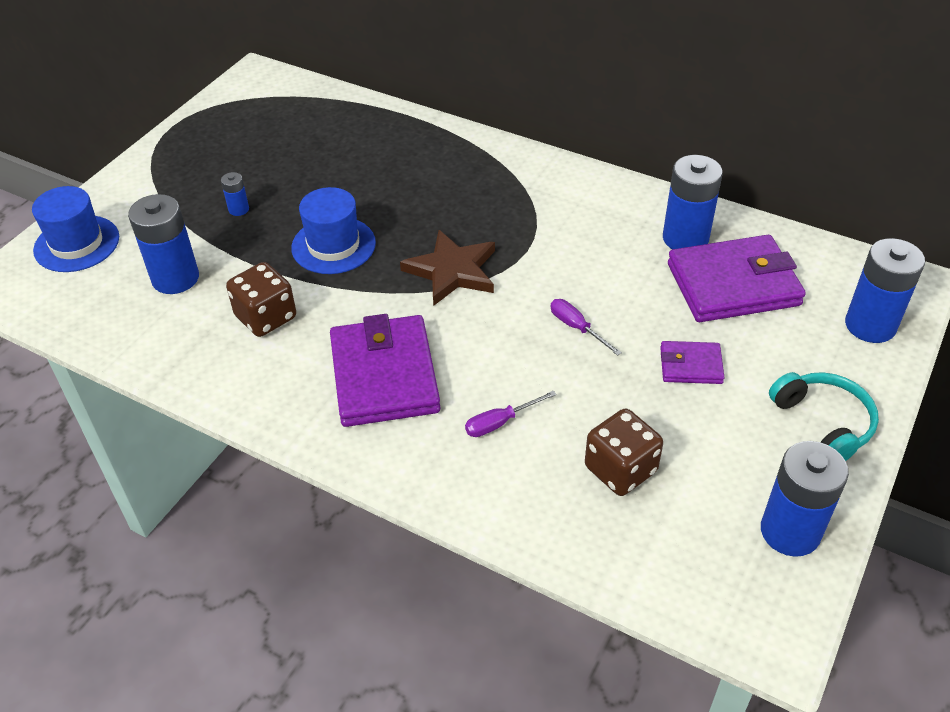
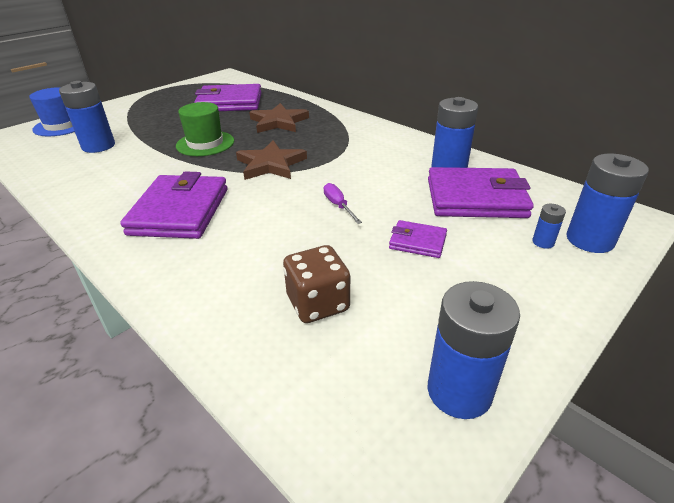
camera: 15 degrees right, 10 degrees down
(238, 209) = (164, 122): blue battery -> blue battery (543, 242)
(266, 317) = (132, 170): brown dice -> none
(311, 147) = (230, 103): none -> purple wallet
(333, 245) = (205, 143): blue hat -> green hat
(413, 181) = (279, 122): none -> brown star
(500, 422) = (241, 253): purple screwdriver -> none
(824, 423) = (525, 303): turquoise headphones -> none

